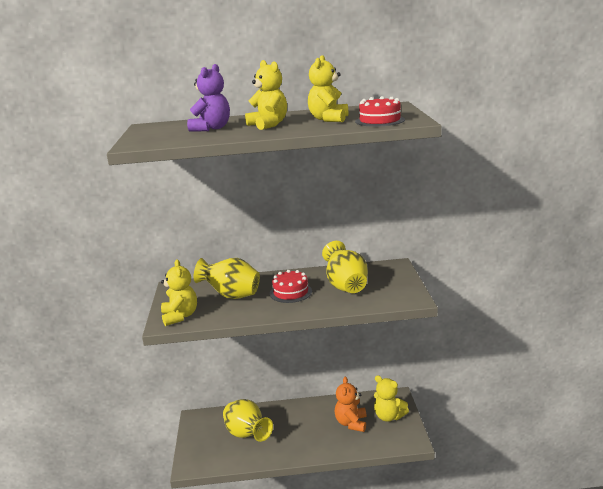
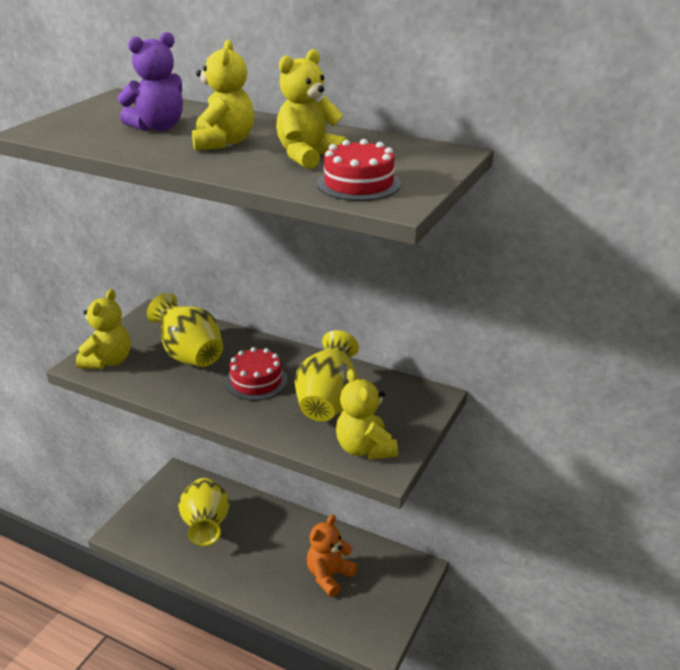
camera: 30 degrees right, 10 degrees up
(389, 416) = (382, 592): yellow teddy bear -> yellow teddy bear (365, 448)

